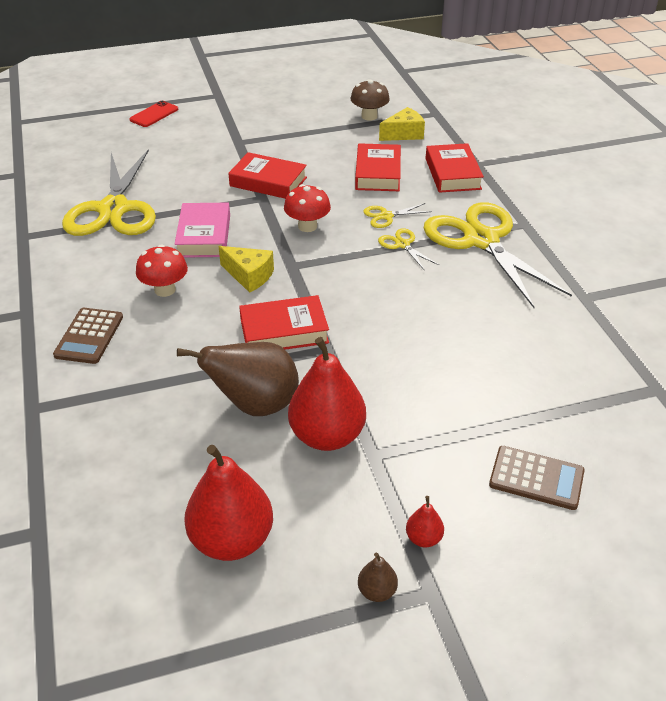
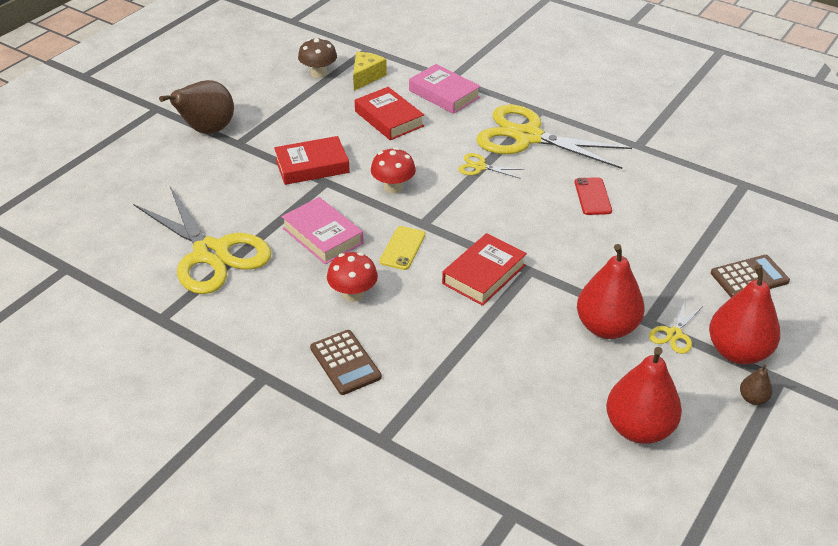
camera: 40 degrees left, 0 degrees up
(154, 114) = (121, 152): red phone -> red phone (592, 196)
(249, 276) = (402, 248): yellow cheese -> yellow phone
(255, 405) = (535, 336): brown pear -> brown pear (207, 130)
(386, 216) = (440, 150): yellow scissors -> yellow scissors (674, 334)
(423, 538) = (737, 352): red pear -> red pear, size x2.26
(452, 174) = (444, 94): red book -> pink book

